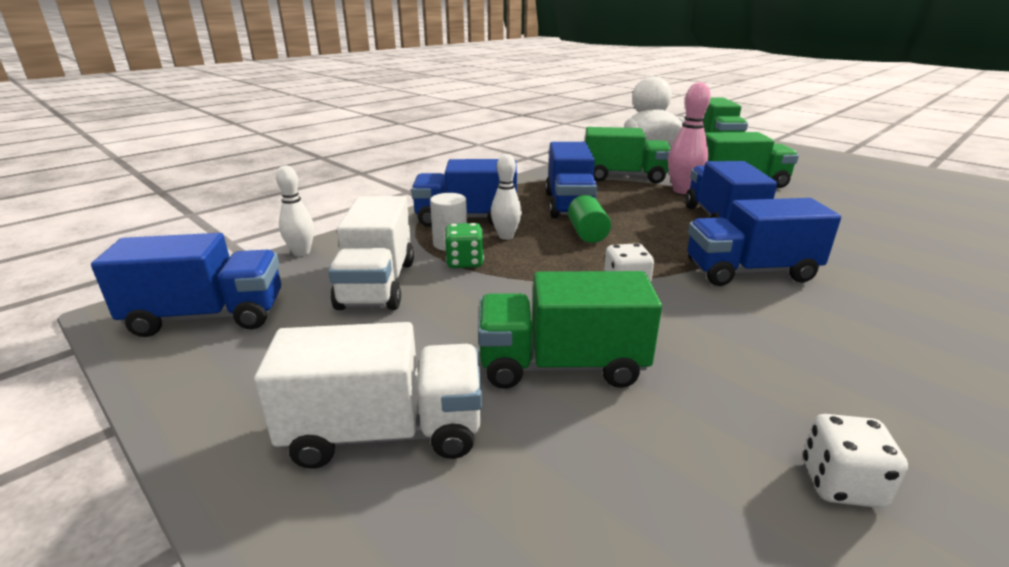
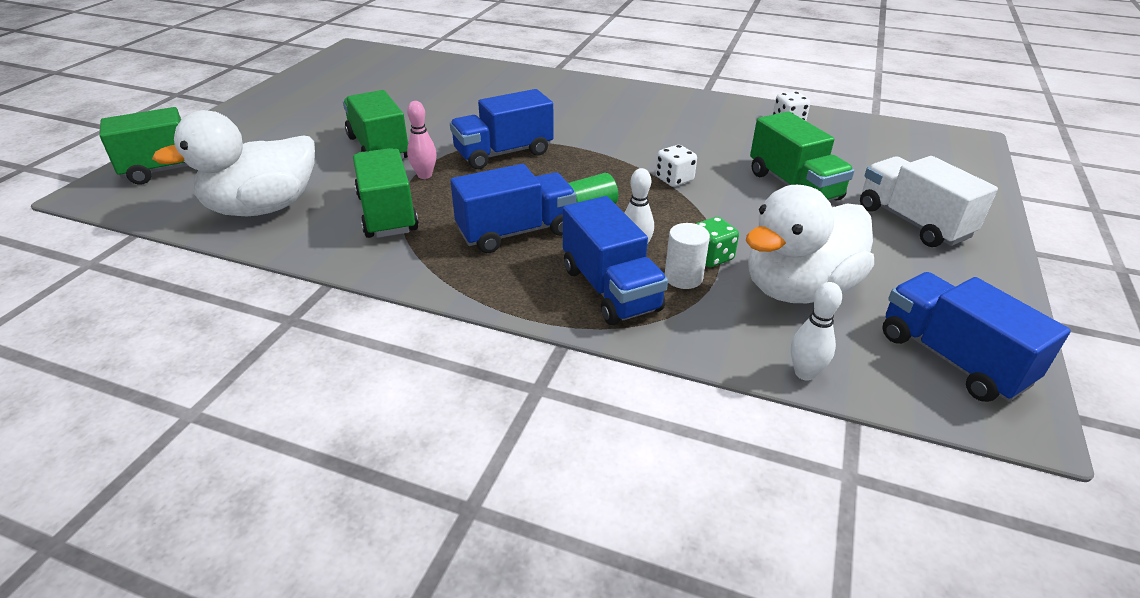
camera: 115 degrees left, 10 degrees up
(377, 284) = (798, 289): white truck -> white duck
(682, 191) = (424, 175): pink bowling pin -> pink bowling pin, size x0.66
(749, 272) = (604, 140): blue truck -> none

